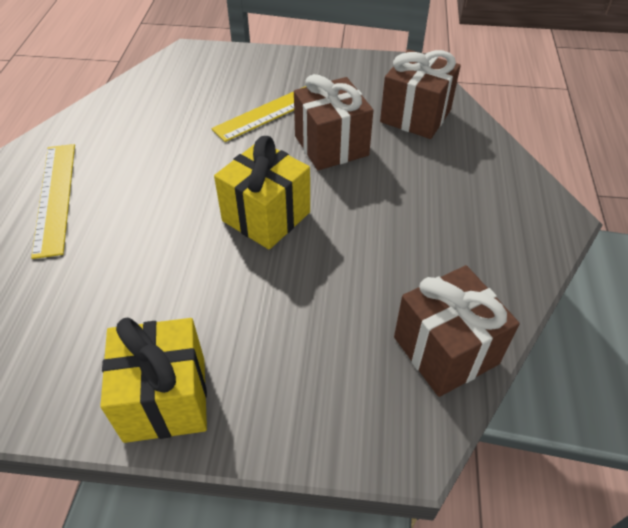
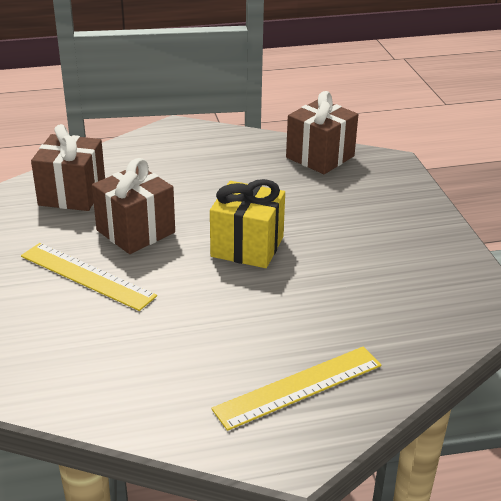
camera: 110 degrees left, 15 degrees down
(165, 399) = (438, 249): yellow gift -> none

